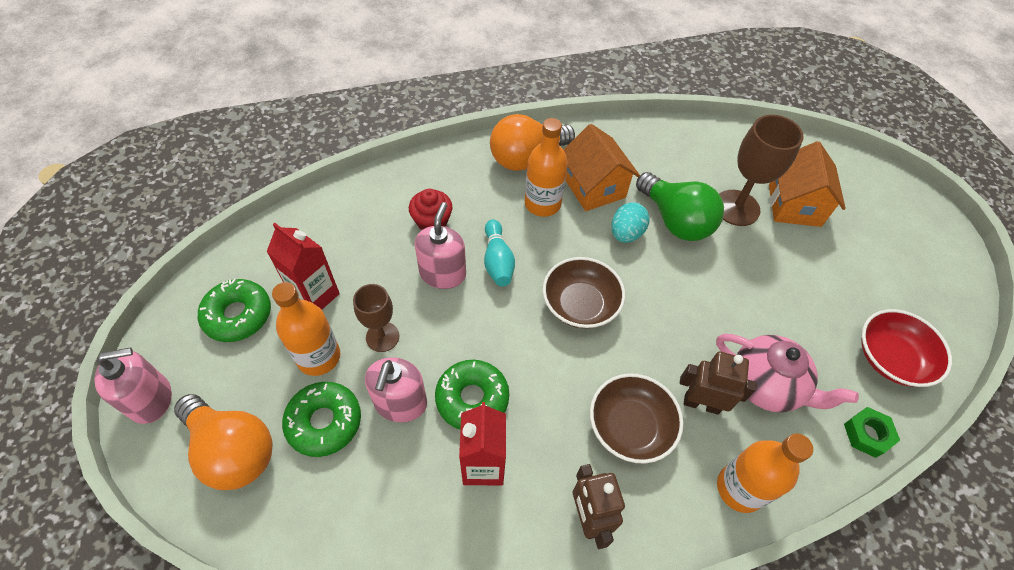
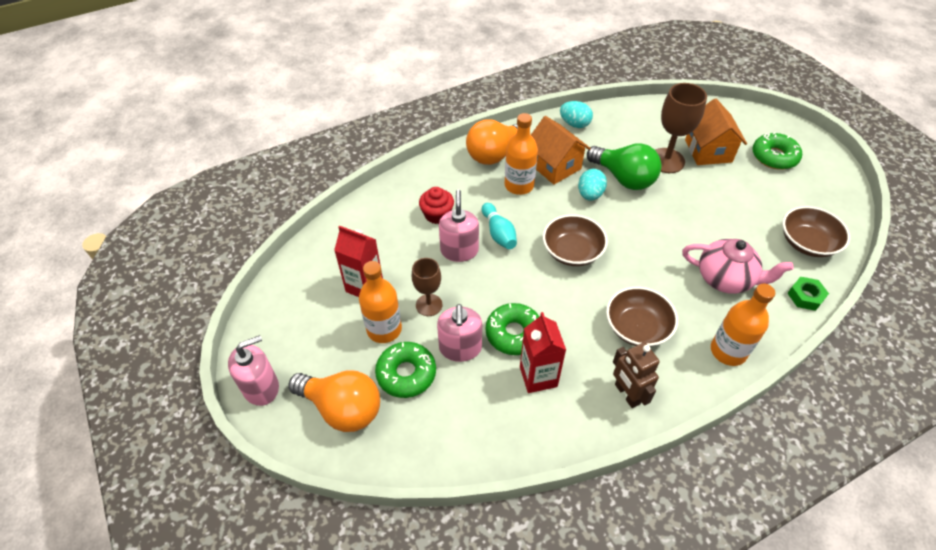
camera: 10 degrees left, 5 degrees down
(238, 315) = (307, 313): green donut -> green donut (774, 157)
(636, 138) = (574, 124): none -> turquoise egg
(701, 403) = (683, 301): brown robot -> none
(890, 358) = (807, 243): red bowl -> brown bowl

